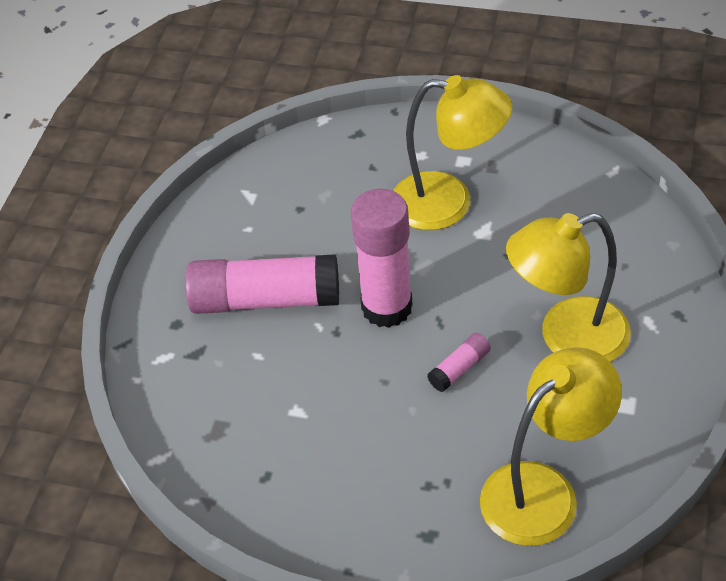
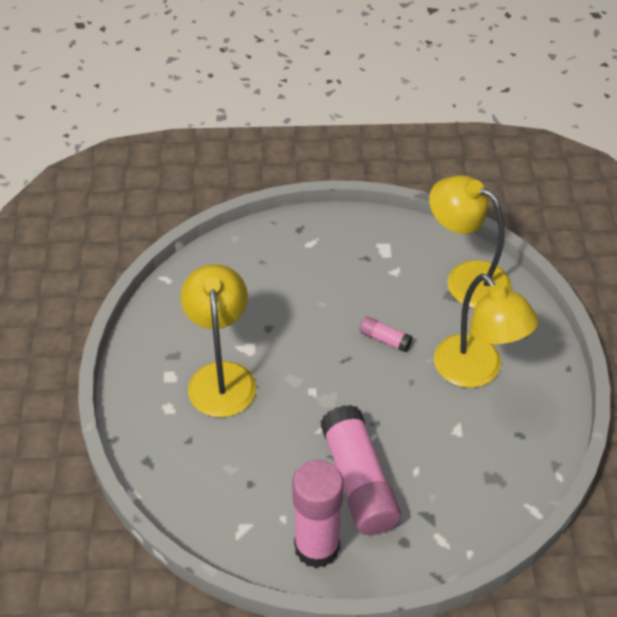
camera: 110 degrees left, 0 degrees up
(387, 307) = (342, 395): pink glue stick -> pink glue stick (317, 547)
(567, 337) = (337, 284): yellow lamp -> yellow lamp (476, 371)

